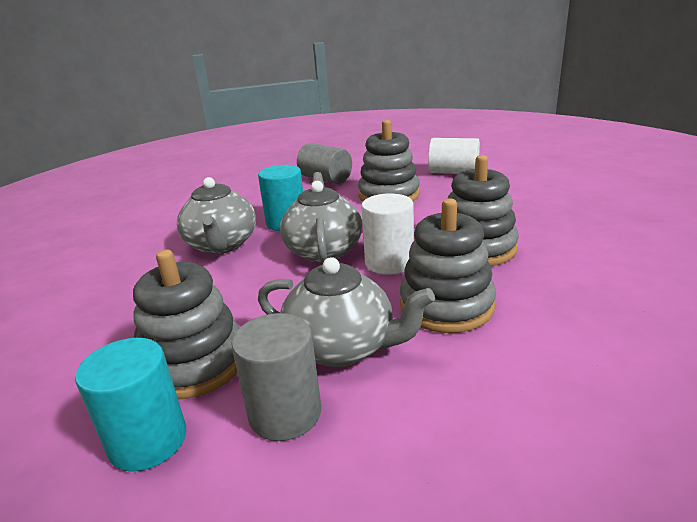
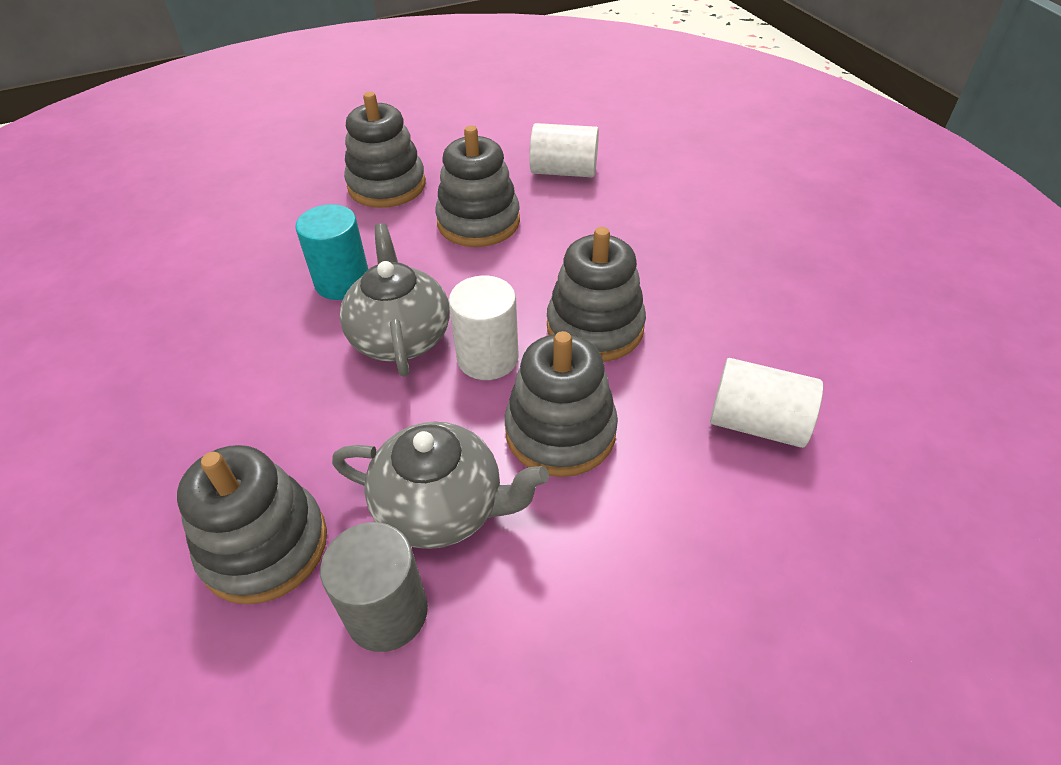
camera: 10 degrees left, 20 degrees up
(148, 441) = (234, 666): turquoise cylinder -> none
(221, 245) = (259, 331): grey teapot -> none
(325, 179) = (387, 185): grey cylinder -> grey stacking toy
(623, 307) = (757, 423): none -> white cylinder

